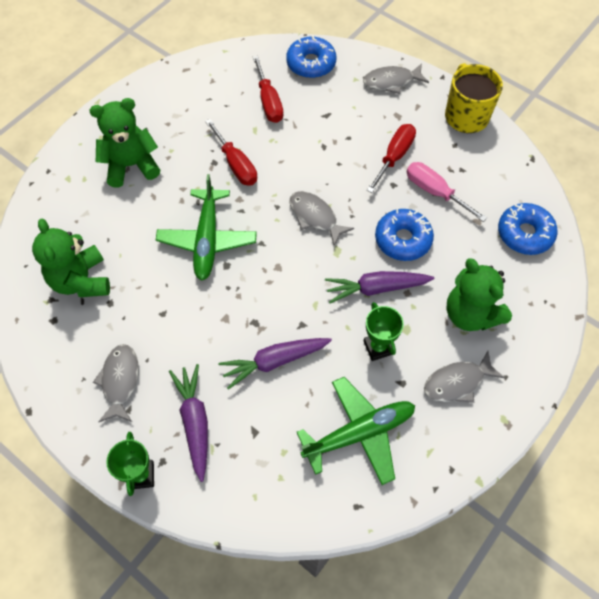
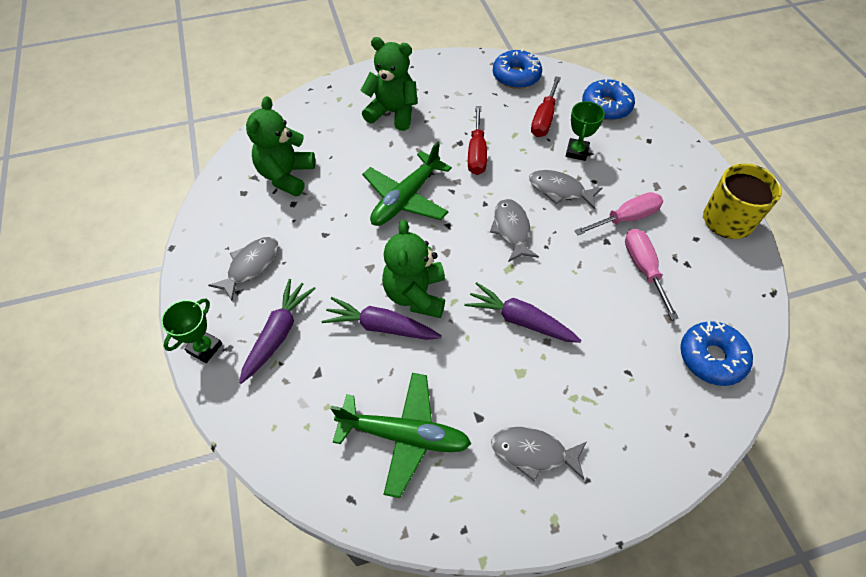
camera: 35 degrees right, 5 degrees down
(378, 347) = (481, 372): green trophy -> green trophy (577, 152)
(391, 82) = (672, 155): grey fish -> grey fish (559, 190)
(394, 157) = (626, 218): red screwdriver -> pink screwdriver
(403, 239) = (579, 293): blue donut -> blue donut (516, 76)
(470, 314) = (595, 398): green teddy bear -> green teddy bear (416, 294)

